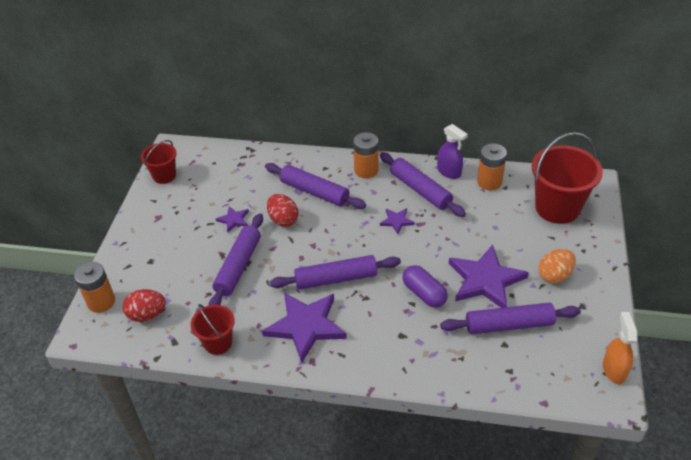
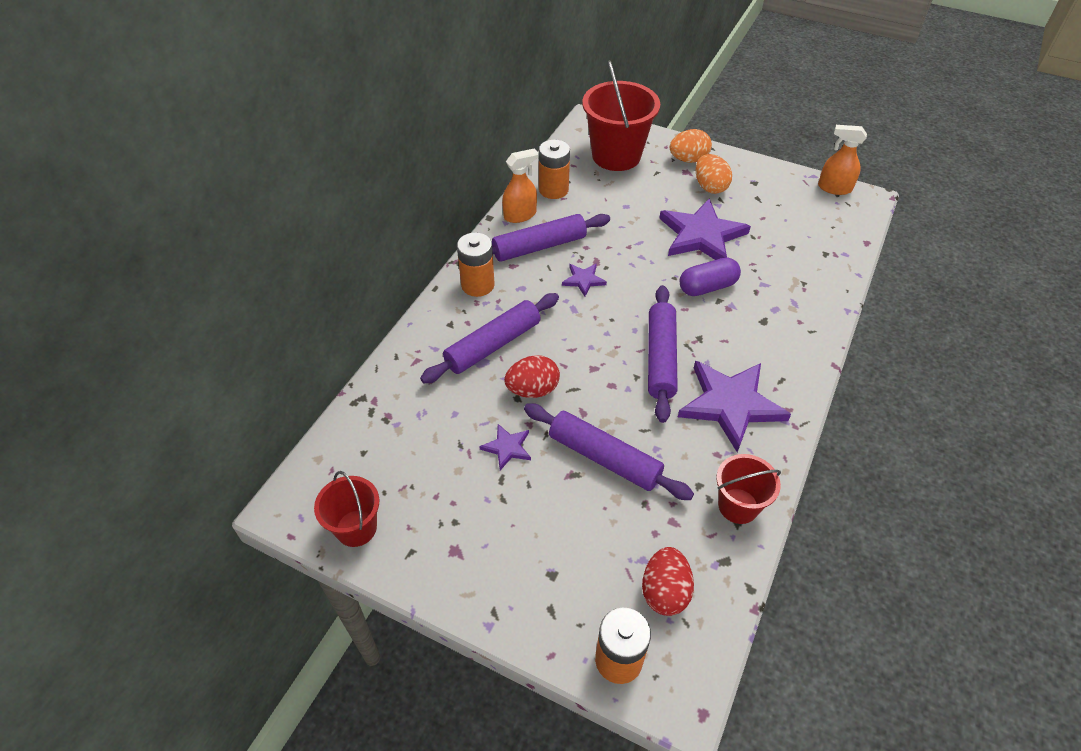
camera: 75 degrees left, 5 degrees up
(449, 172) = (520, 215): purple spray bottle -> orange spray bottle
(509, 325) = (767, 236): purple rolling pin -> none
(584, 254) = (688, 159): none -> orange egg

